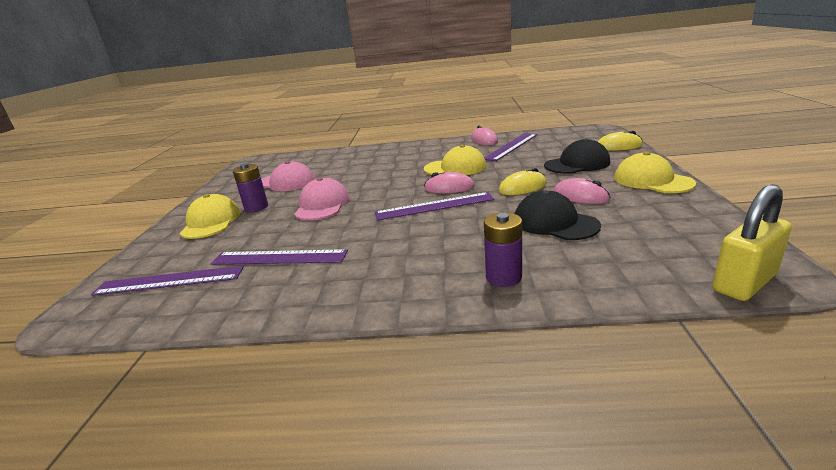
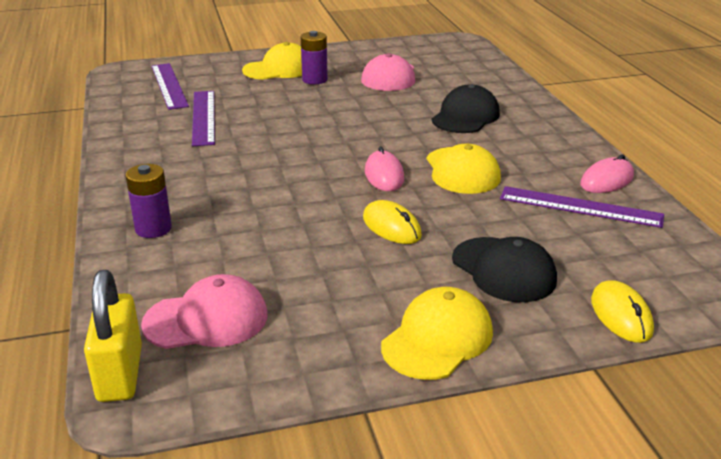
camera: 70 degrees right, 5 degrees up
(322, 205) = (323, 110): pink cap -> pink cap (206, 319)
(434, 206) = (323, 173): purple ruler -> none
(555, 223) = (277, 254): black cap -> black cap (465, 116)
(580, 196) = (364, 272): pink mouse -> none
(744, 283) = (120, 374): yellow padlock -> yellow padlock turned 45 degrees clockwise

